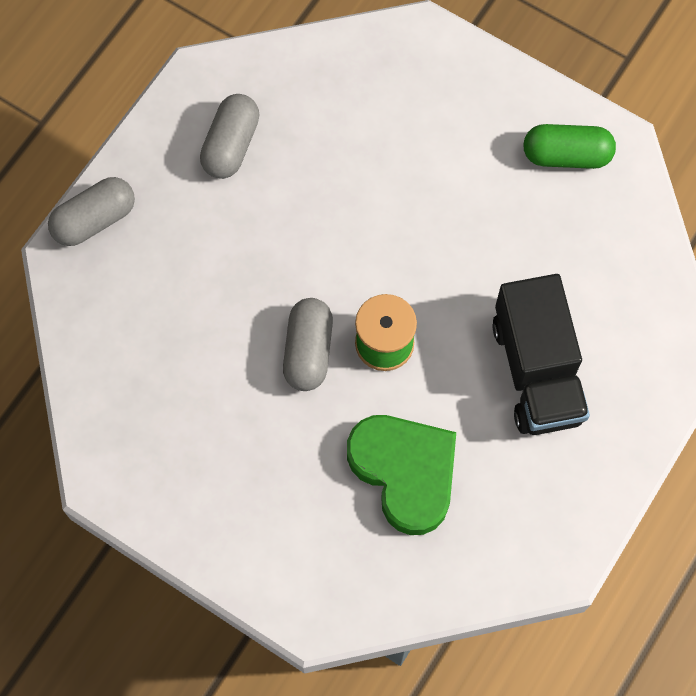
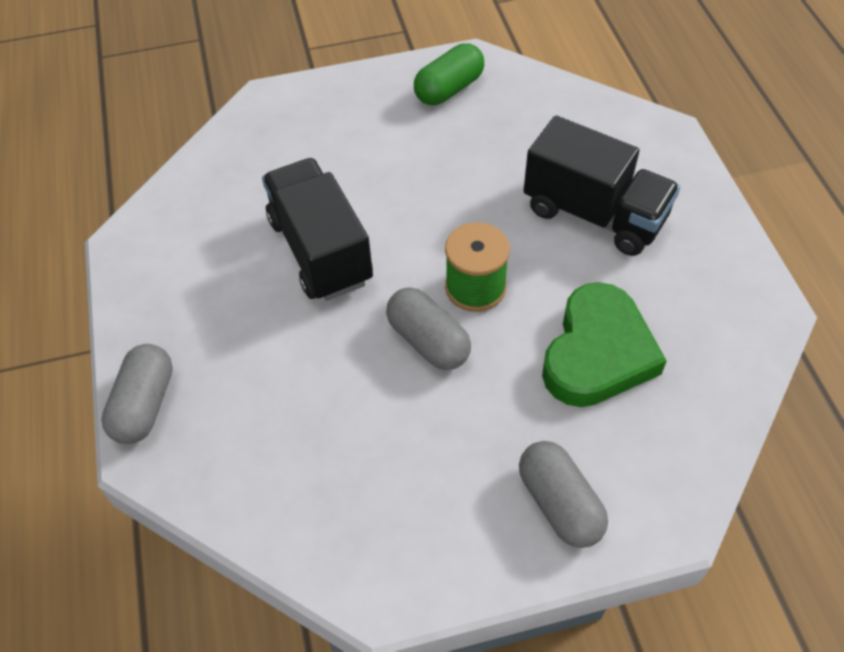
camera: 45 degrees left, 15 degrees down
(231, 145) = (204, 264): grey capsule -> grey capsule (559, 503)
(316, 210) = (320, 250): none -> black truck
(405, 472) = (597, 353): green heart -> green heart turned 105 degrees clockwise

